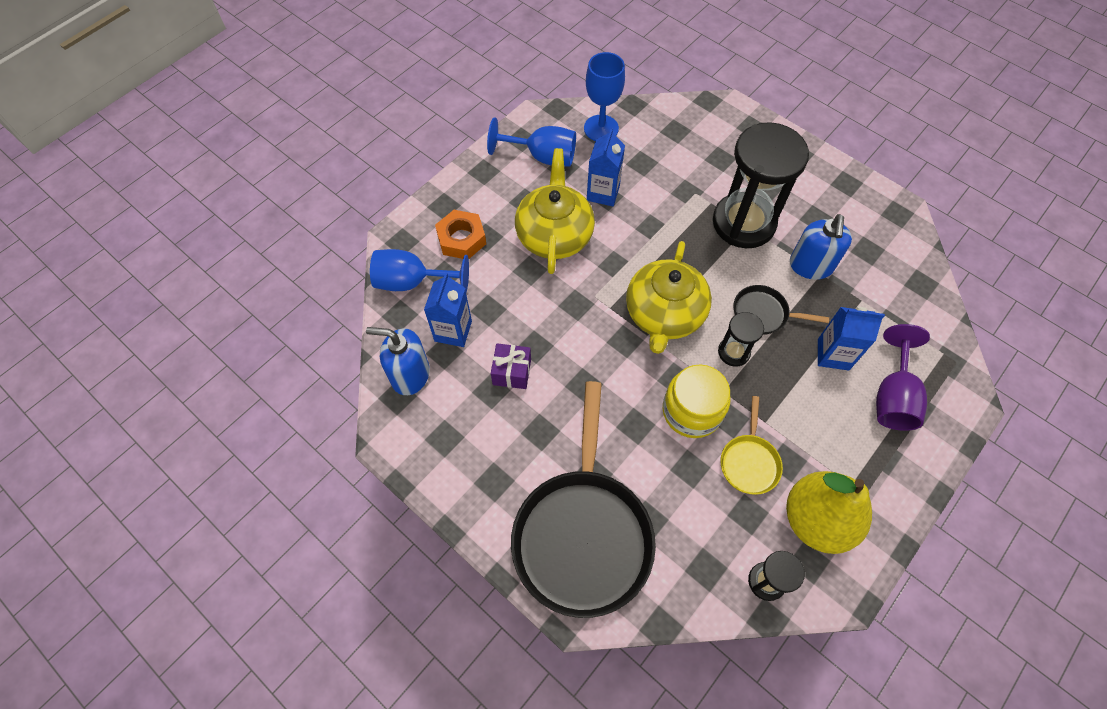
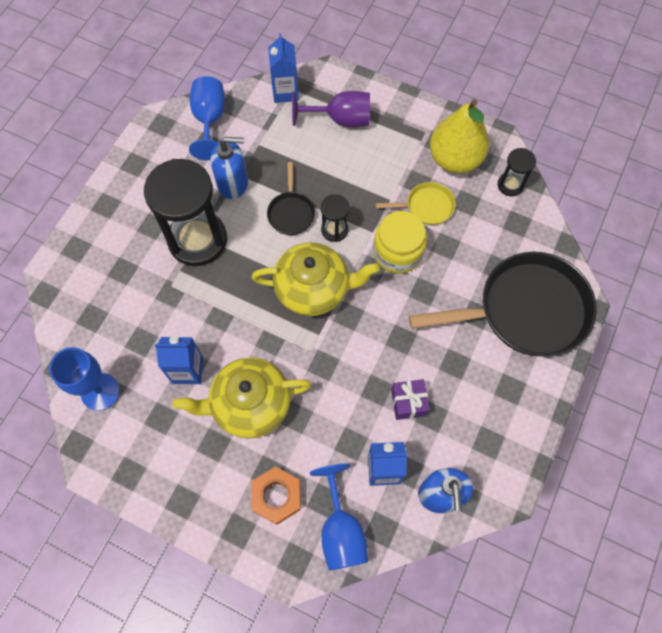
camera: 105 degrees left, 5 degrees up
(542, 157) = (150, 443): blue goblet -> blue goblet (209, 120)
(833, 354) = (315, 160): blue carton -> blue carton (285, 92)

